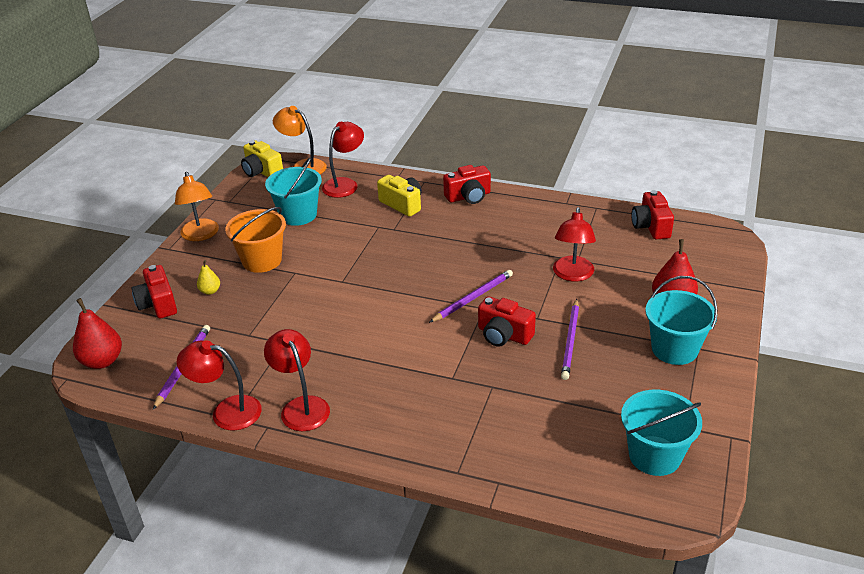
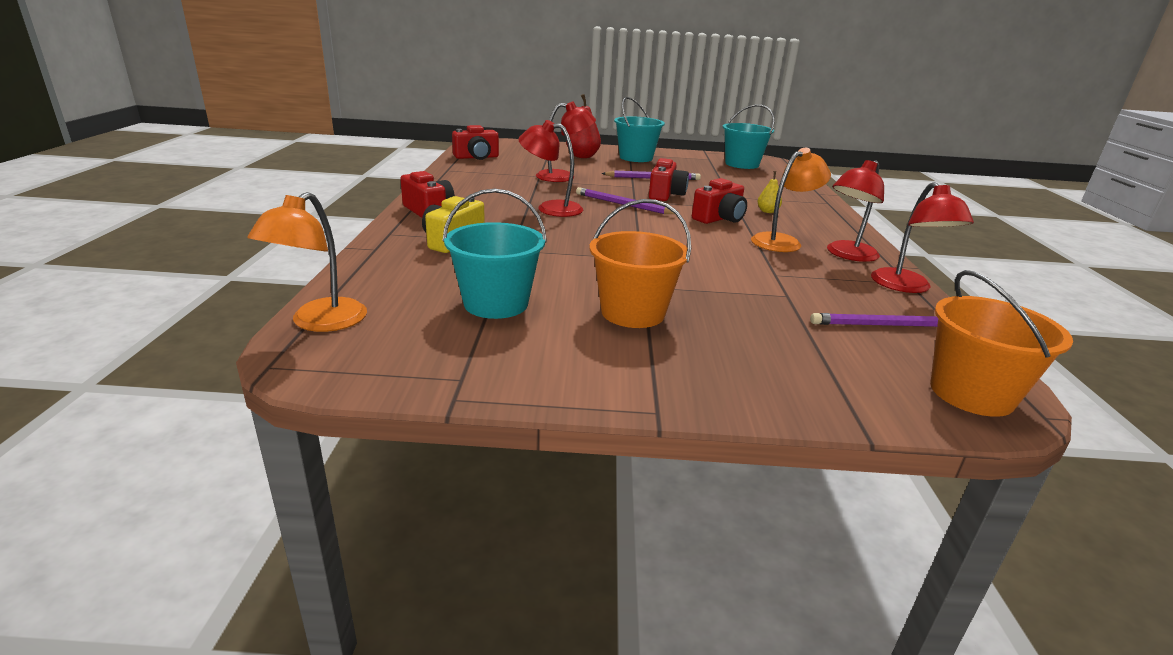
camera: 110 degrees left, 10 degrees down
(102, 361) = (971, 393): red pear -> orange bucket
(158, 304) = (807, 379): red camera -> red camera (719, 218)
(201, 235) = (594, 384): orange lamp -> orange lamp (782, 241)
(210, 291) = (735, 339): yellow pear -> yellow pear (767, 211)
(262, 171) = (332, 364): yellow camera -> none
(345, 184) = (394, 280): red lamp -> red lamp (551, 208)

